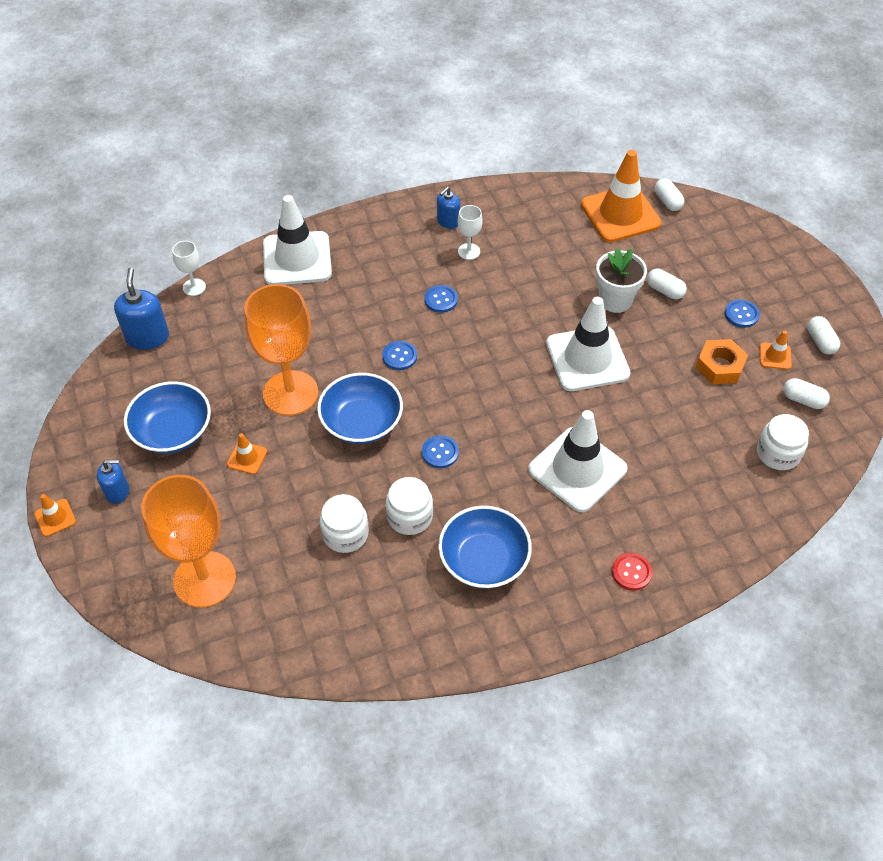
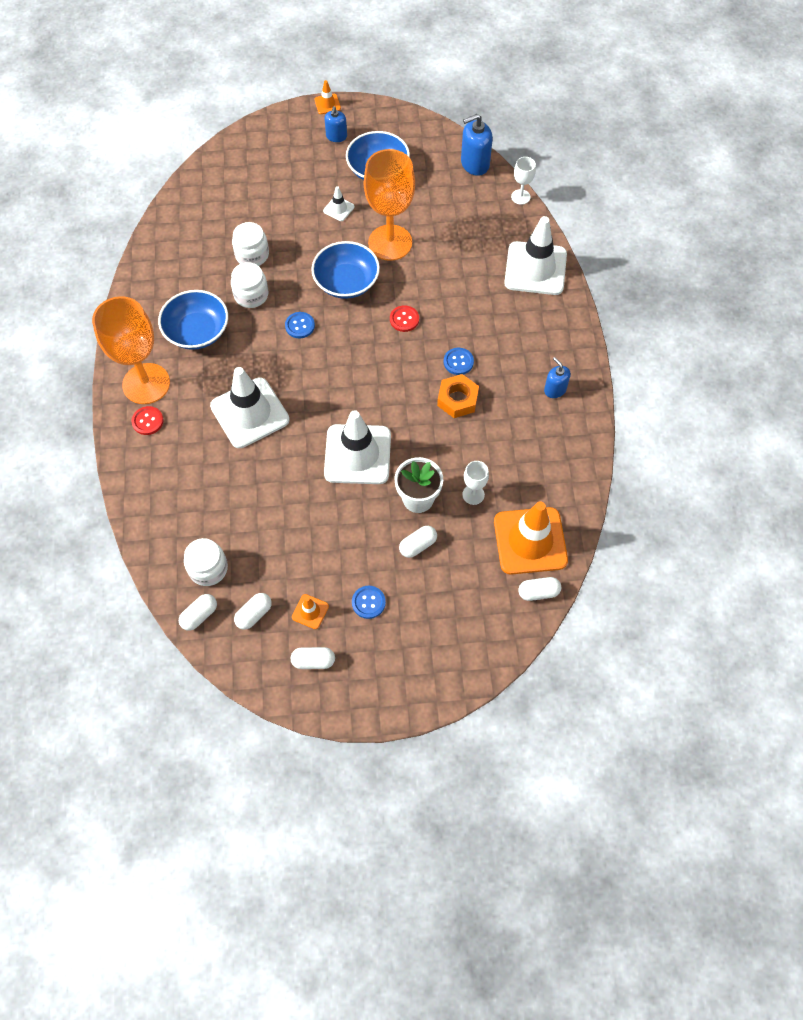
camera: 105 degrees right, 10 degrees up
(147, 337) = (474, 164): blue soap dispenser -> blue soap dispenser turned 150 degrees clockwise
(204, 579) = (248, 174): orange goblet -> orange goblet (146, 384)
(247, 458) = (338, 209): orange traffic cone -> white traffic cone
(399, 356) = (404, 319): blue button -> red button
(469, 251) = (511, 397): white goblet -> white goblet (473, 494)
(720, 366) = (314, 559): orange nut -> orange nut (457, 399)
(830, 445) = (199, 615): none -> white capsule

